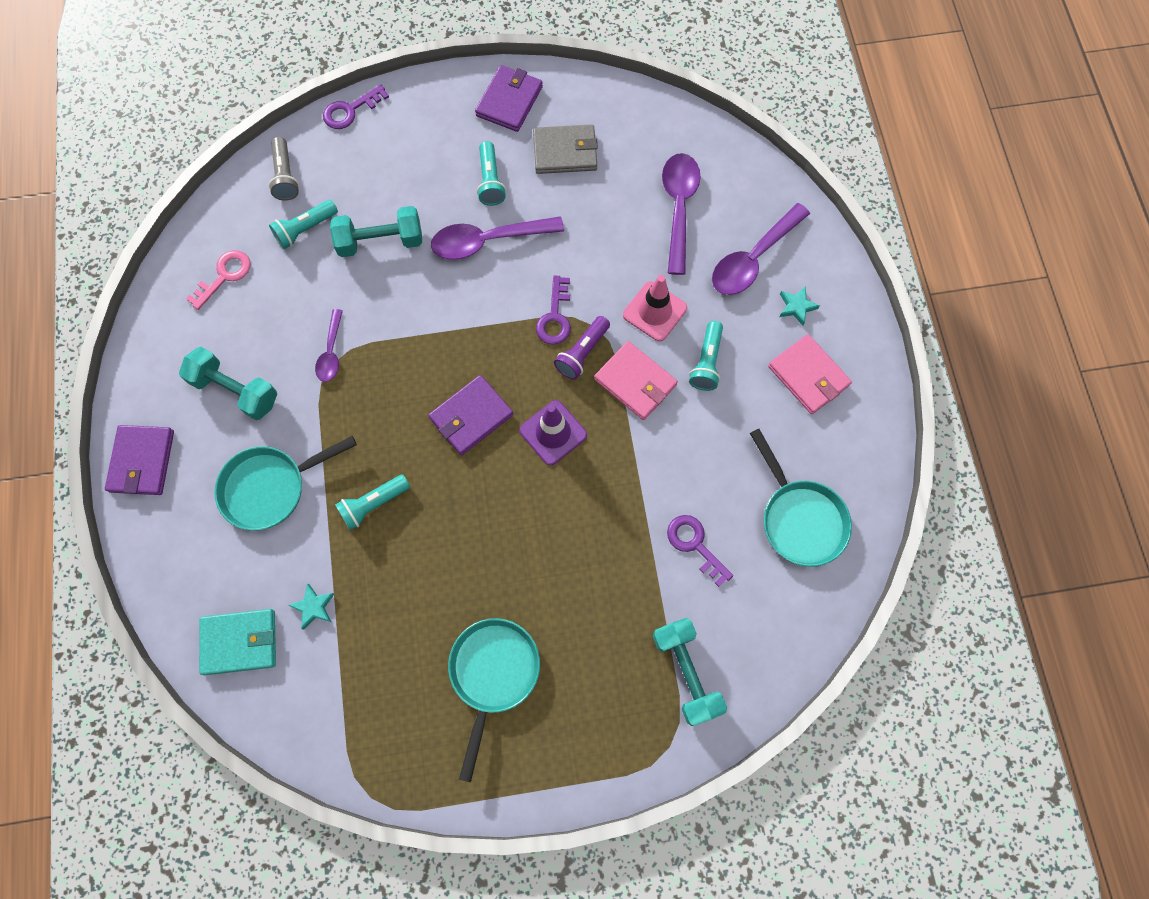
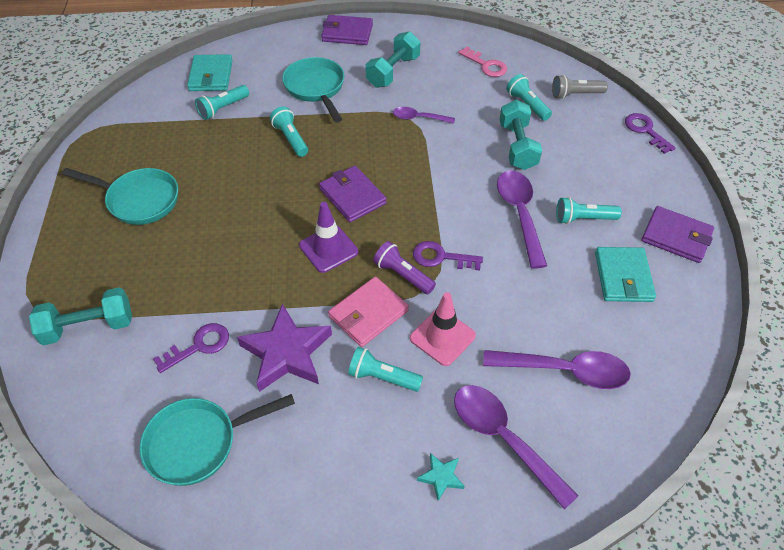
camera: 95 degrees right, 20 degrees down
(313, 607) = (223, 108): turquoise star -> turquoise flashlight
(565, 152) = (623, 277): grey wallet -> turquoise wallet
(691, 455) = (286, 353): none -> purple star
(808, 376) = (355, 477): pink wallet -> none

